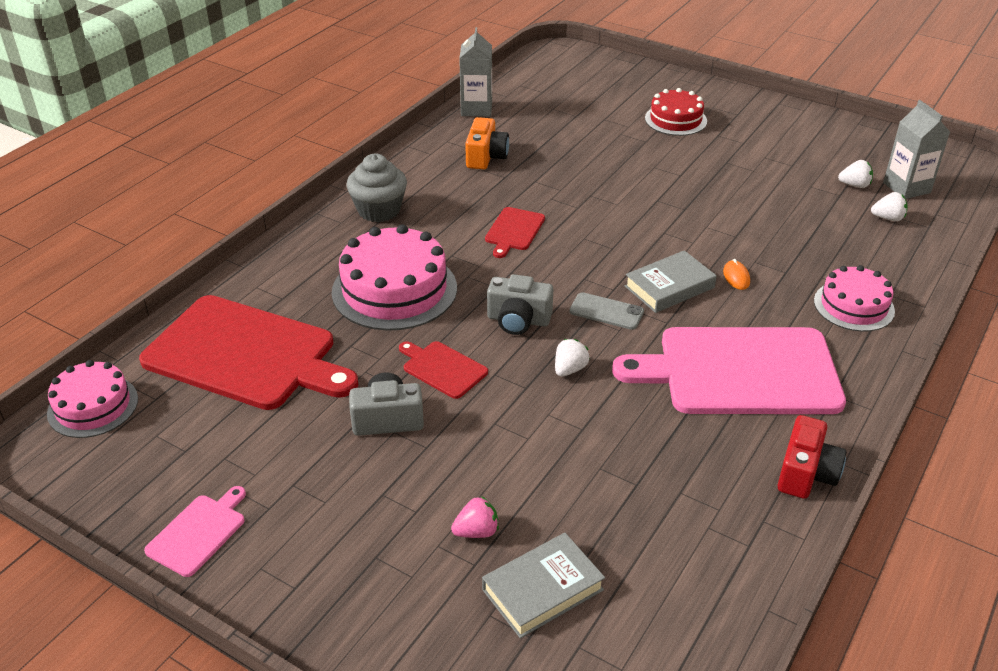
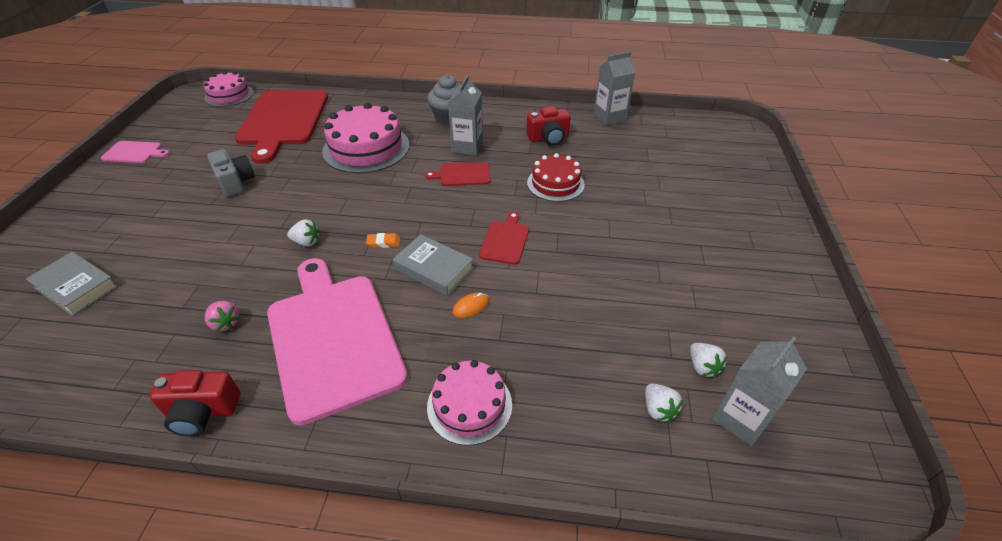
camera: 65 degrees right, 5 degrees up
(442, 368) = (291, 188): red cutting board -> red cutting board (505, 240)
(458, 214) = (467, 147): none -> grey carton
(476, 531) = (132, 245): pink strawberry -> pink strawberry (225, 323)
(486, 157) = (548, 138): orange camera -> red camera
(518, 320) = (355, 204): grey camera -> none
(606, 311) = (384, 243): grey phone -> orange eraser
(675, 120) = (700, 213): red cake -> red cake (555, 183)

